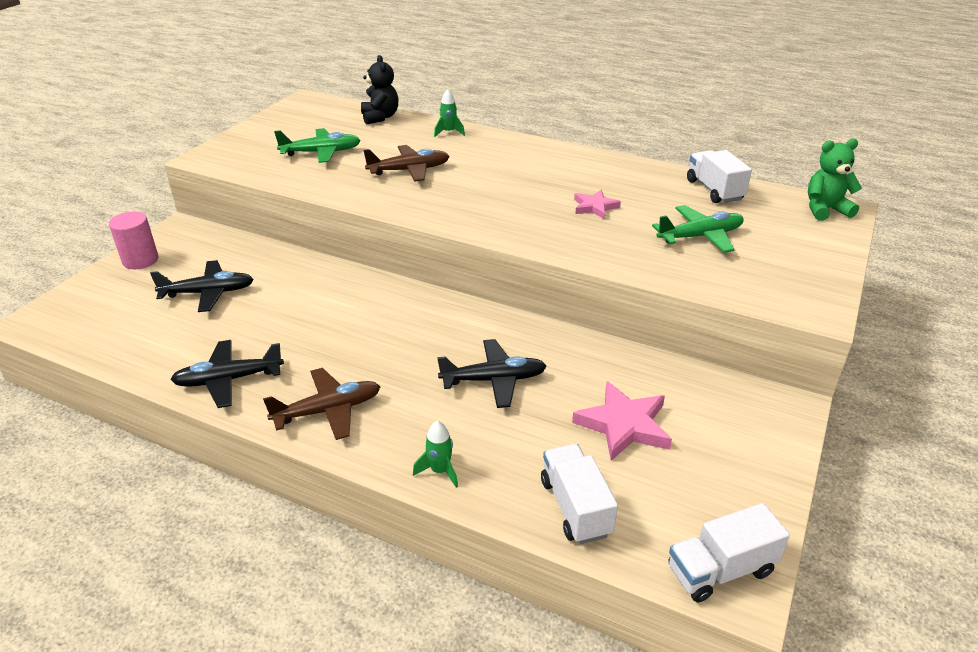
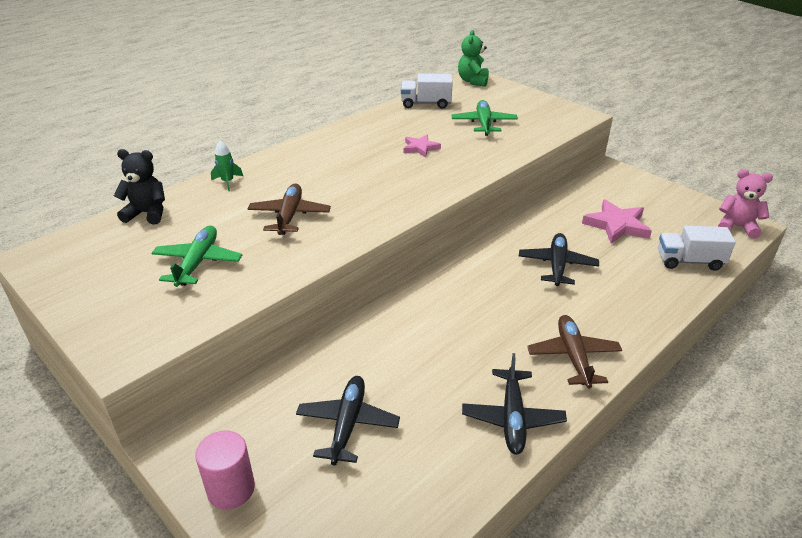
camera: 70 degrees left, 0 degrees up
(440, 471) = (651, 309): green rocket -> none
(720, 570) = (737, 227): white truck -> pink teddy bear

